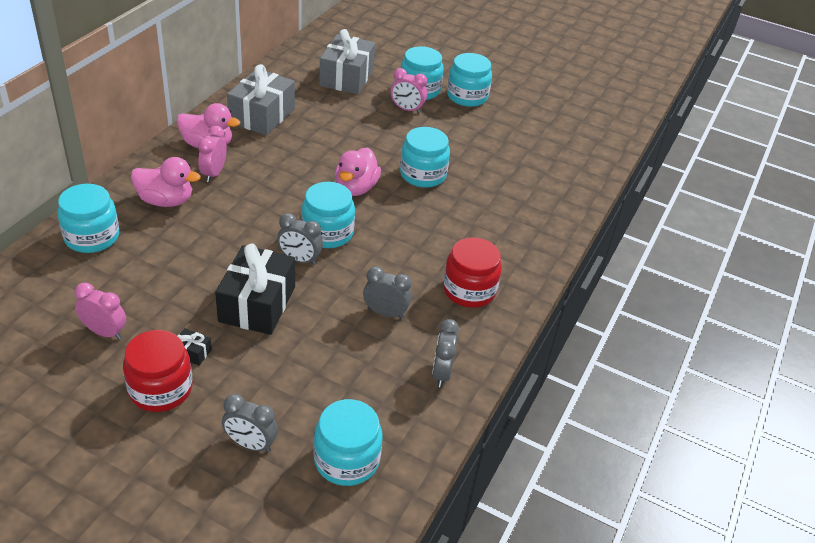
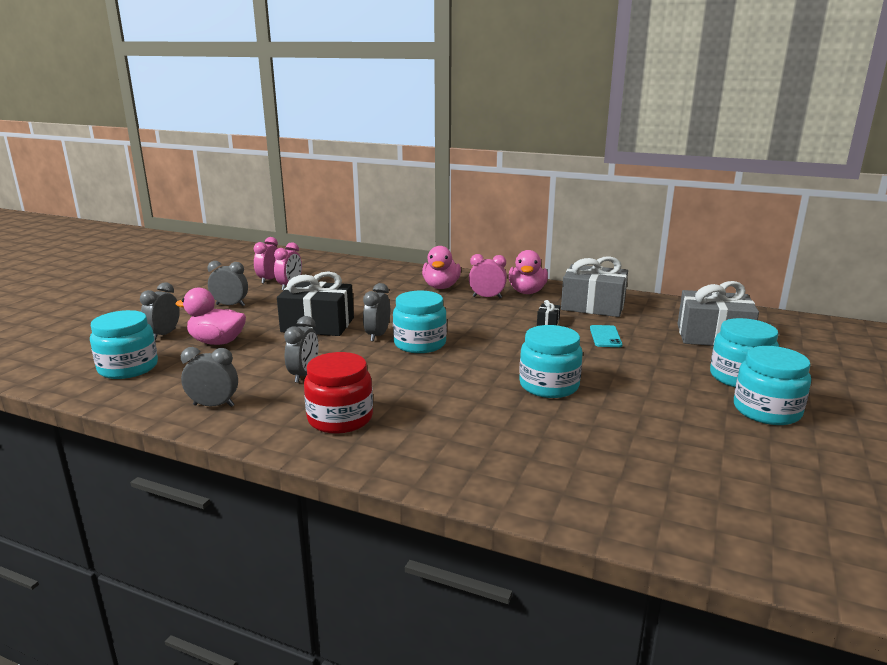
camera: 90 degrees right, 20 degrees down
(92, 237) = (390, 273): turquoise jar -> none
(160, 389) = (230, 305): red jar -> grey clock
(192, 352) = (265, 310): black gift -> black gift (548, 322)
(336, 126) = (605, 337): none -> turquoise phone
(356, 188) = (499, 352): pink duck -> pink duck (217, 342)
(407, 109) = (683, 371): pink clock -> pink clock (269, 279)

